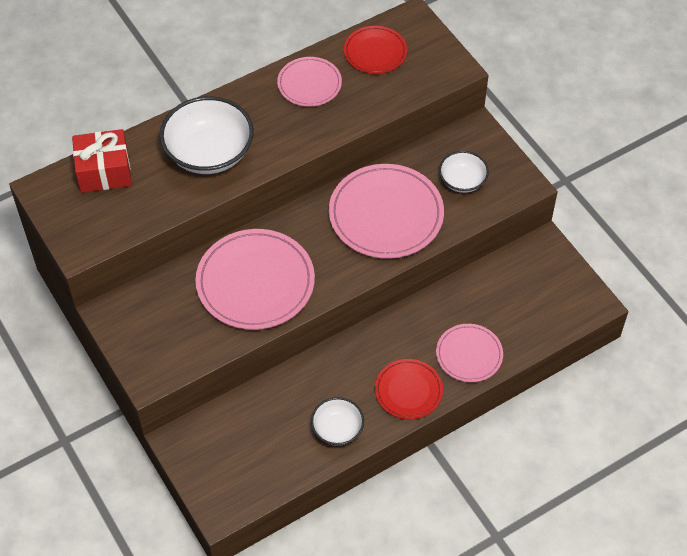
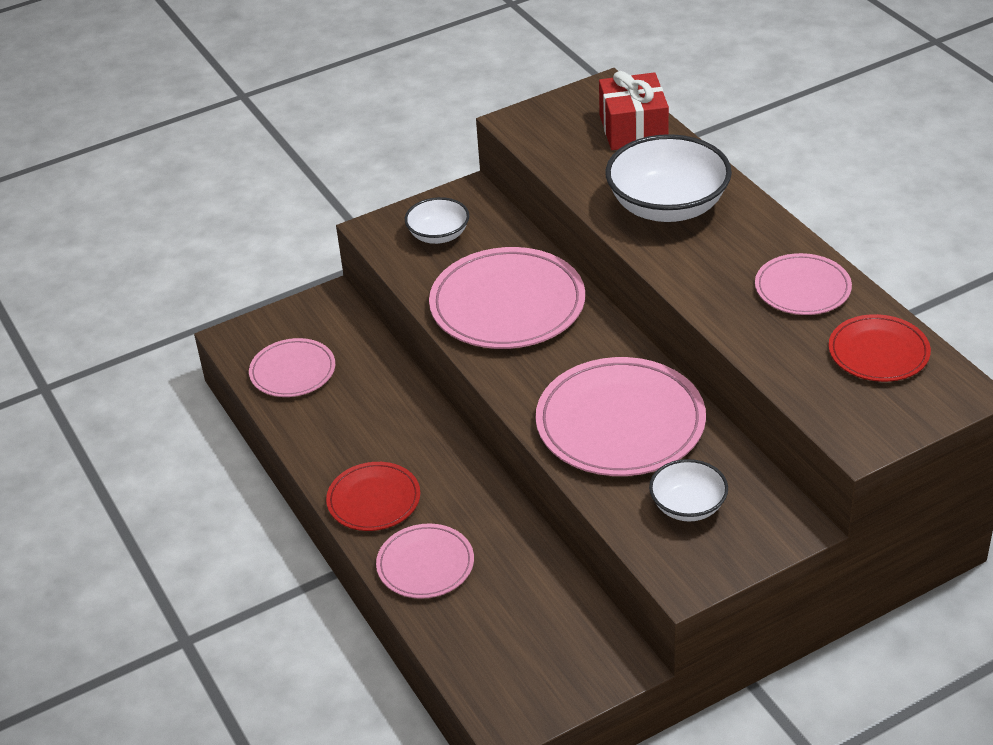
camera: 95 degrees right, 15 degrees down
(266, 460) = (293, 371): none -> pink plate
(337, 429) = (325, 432): white bowl -> white bowl (438, 235)

